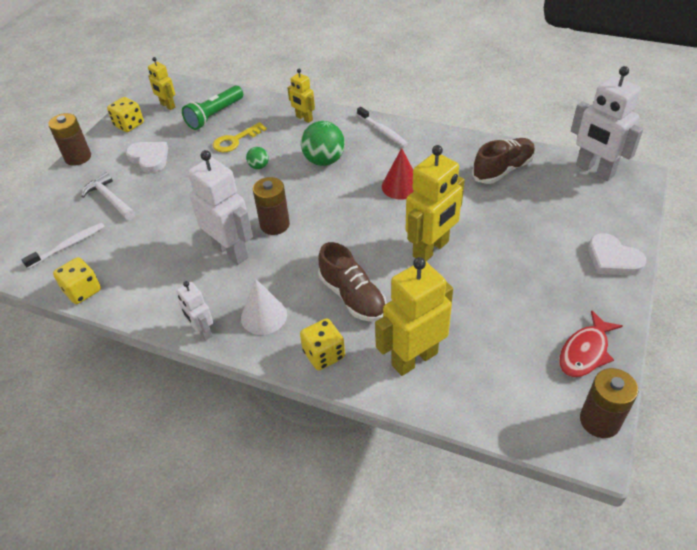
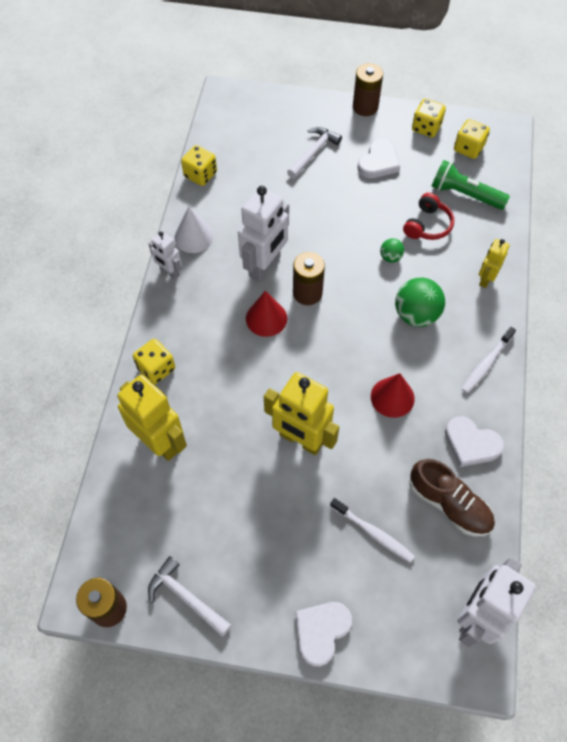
camera: 75 degrees right, 15 degrees up
(68, 245) = (249, 145): white toothbrush -> white toothbrush (373, 533)
(167, 106) = (468, 148): yellow robot -> yellow dice
(202, 331) = (169, 272): white robot -> white robot turned 90 degrees counterclockwise
(235, 140) = (427, 225): yellow key -> red headphones
(264, 316) = (192, 312): white cone -> white cone (194, 237)
(292, 257) = (266, 318): none -> red cone
(352, 297) = (225, 379): brown shoe -> none
(452, 150) = (471, 444): none -> white heart
(585, 352) = (186, 597): red fish -> white hammer

